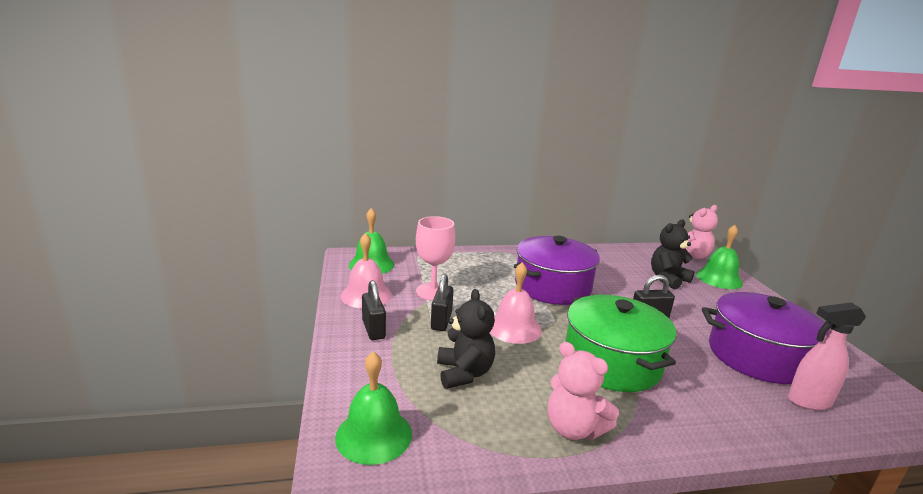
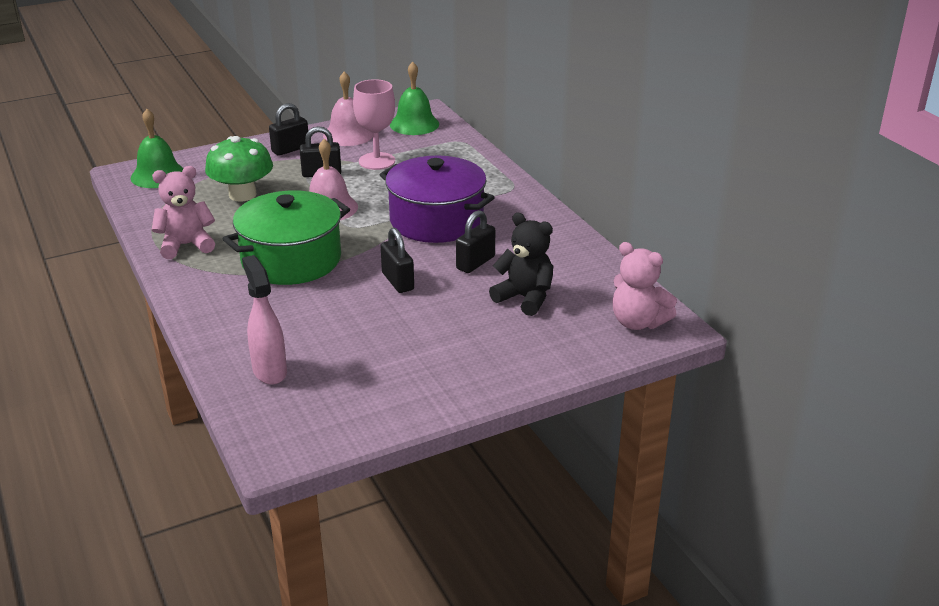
camera: 75 degrees right, 10 degrees up
(464, 373) = (242, 194): black teddy bear -> green mushroom
(573, 428) = (186, 245): pink teddy bear -> pink teddy bear turned 45 degrees clockwise
(620, 285) = (475, 263): none -> black padlock
(719, 278) = (565, 342): green bell -> none
(757, 356) = (348, 349): purple pot -> none

